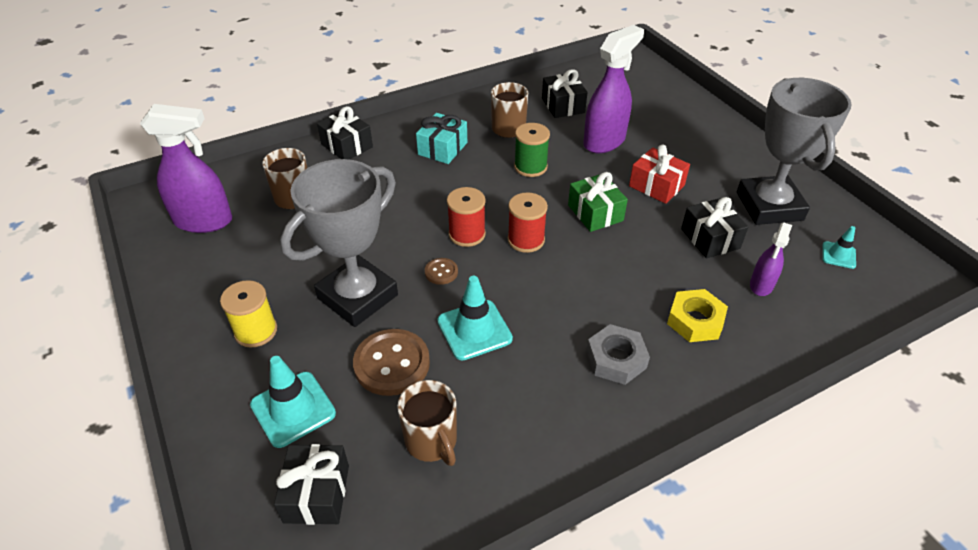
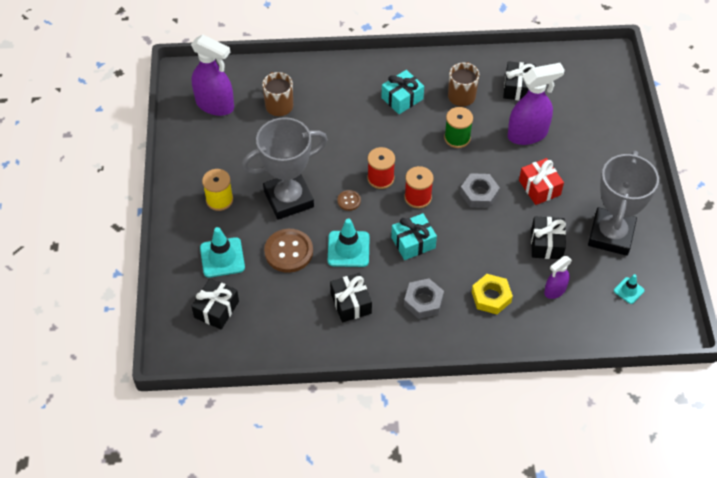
camera: 25 degrees right, 10 degrees up
(347, 146) = (334, 72): black gift -> black gift (351, 303)
(432, 441) = (289, 306): brown mug -> none
(554, 292) = (413, 242): none -> turquoise gift
(595, 213) = (479, 194): green gift -> grey nut

